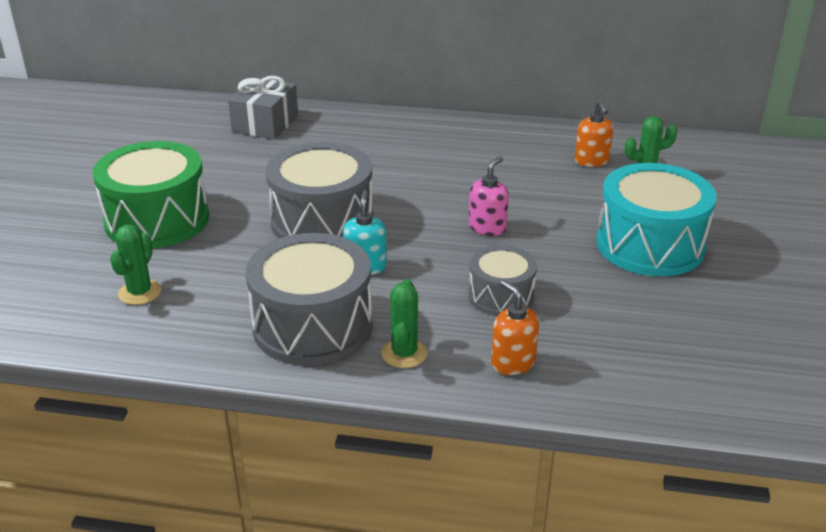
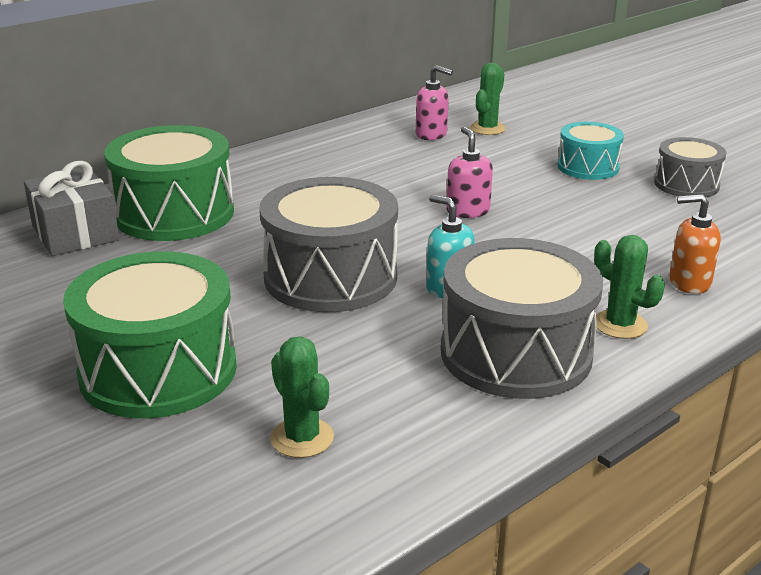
camera: 50 degrees left, 5 degrees down
(329, 137) = (174, 213): none -> green drum
(501, 296) = (583, 248): grey drum -> grey drum (686, 184)
(591, 161) = (431, 134): orange soap dispenser -> pink soap dispenser
(650, 245) = (588, 167): turquoise drum -> turquoise drum, size x0.57

